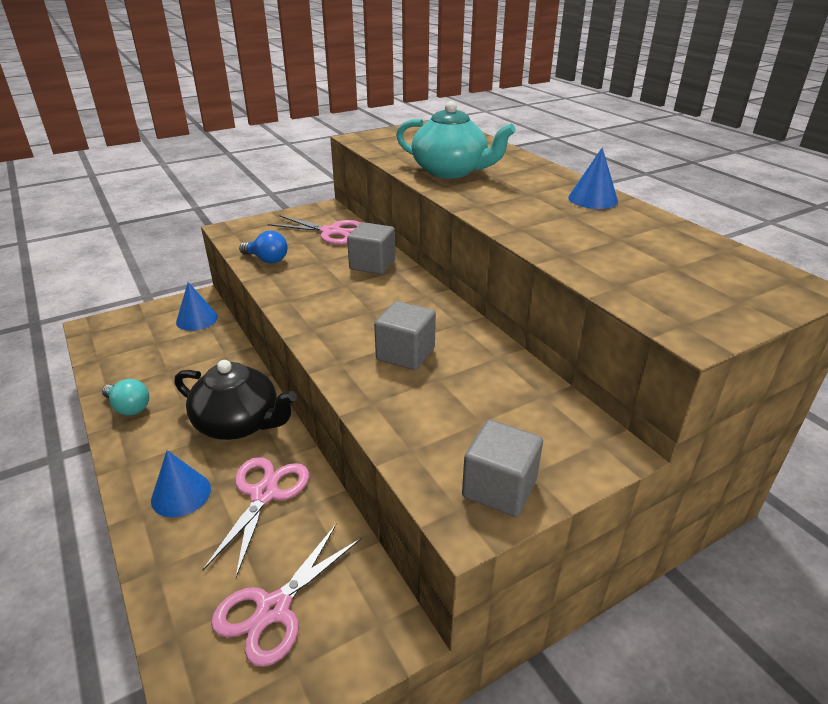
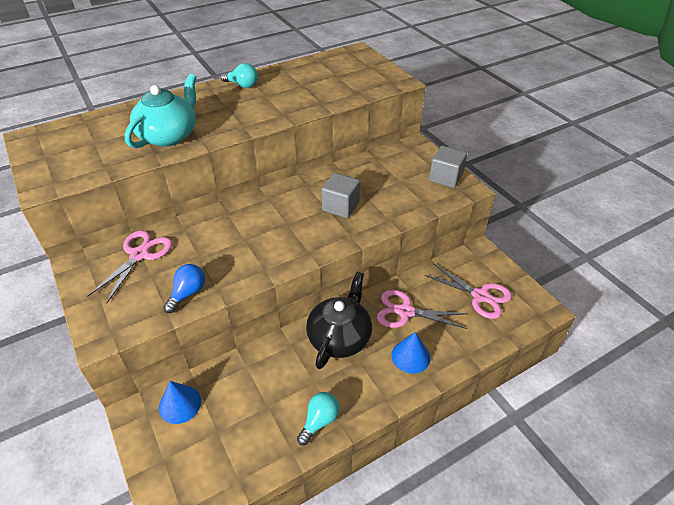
camera: 90 degrees left, 10 degrees up
(372, 264) = (214, 225): grey cube -> none
(593, 199) = (242, 85): blue cone -> turquoise light bulb

